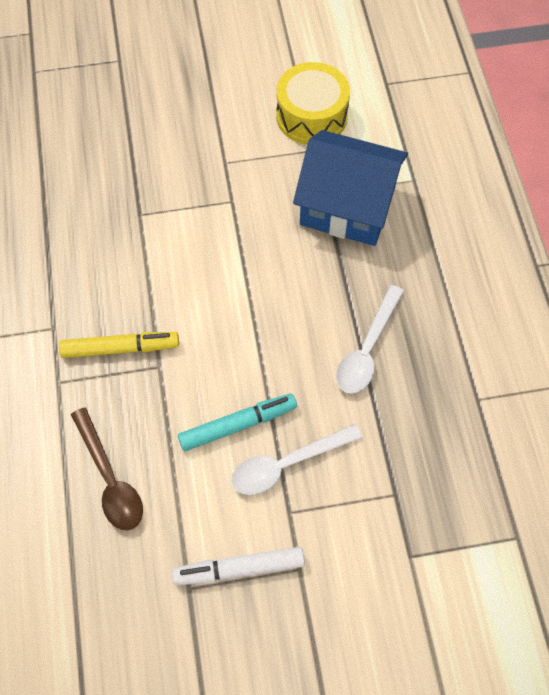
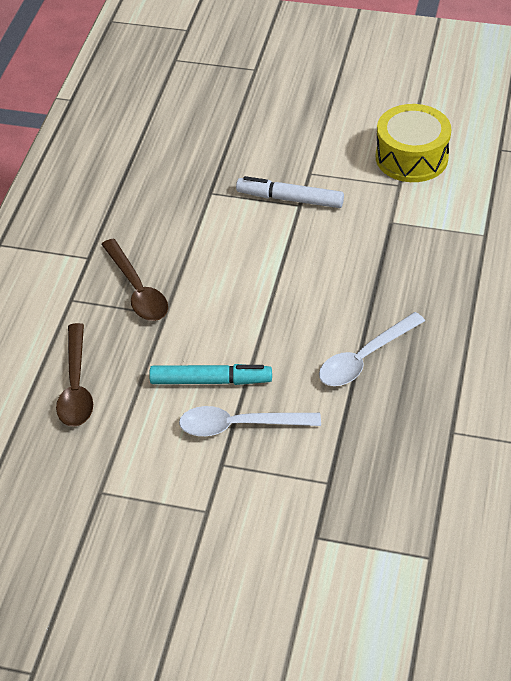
camera: 25 degrees right, 15 degrees down
(119, 348) = (137, 290): yellow marker -> brown spoon
(240, 569) = (153, 492): white marker -> white marker (290, 199)
(347, 206) = (407, 238): blue house -> none

